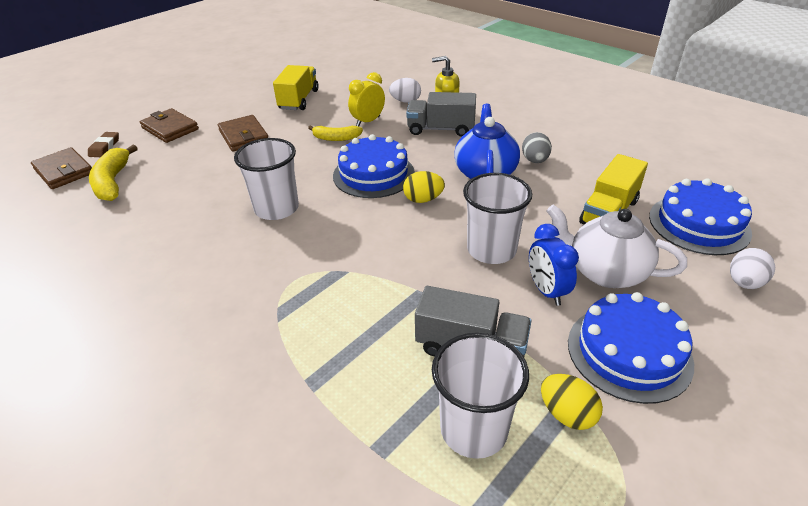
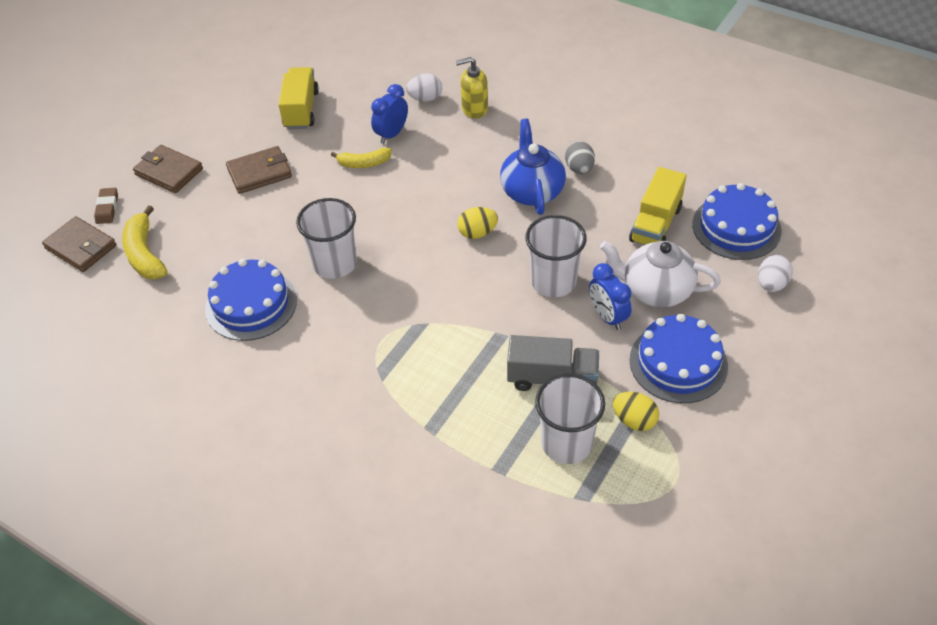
camera: 10 degrees left, 10 degrees up
(243, 136) = (259, 173): brown wallet -> brown wallet turned 75 degrees counterclockwise
(368, 121) = (391, 134): yellow clock -> blue clock
(373, 174) = (419, 207): blue cake -> blue cake (251, 304)
(440, 129) = (474, 137): grey truck -> none

